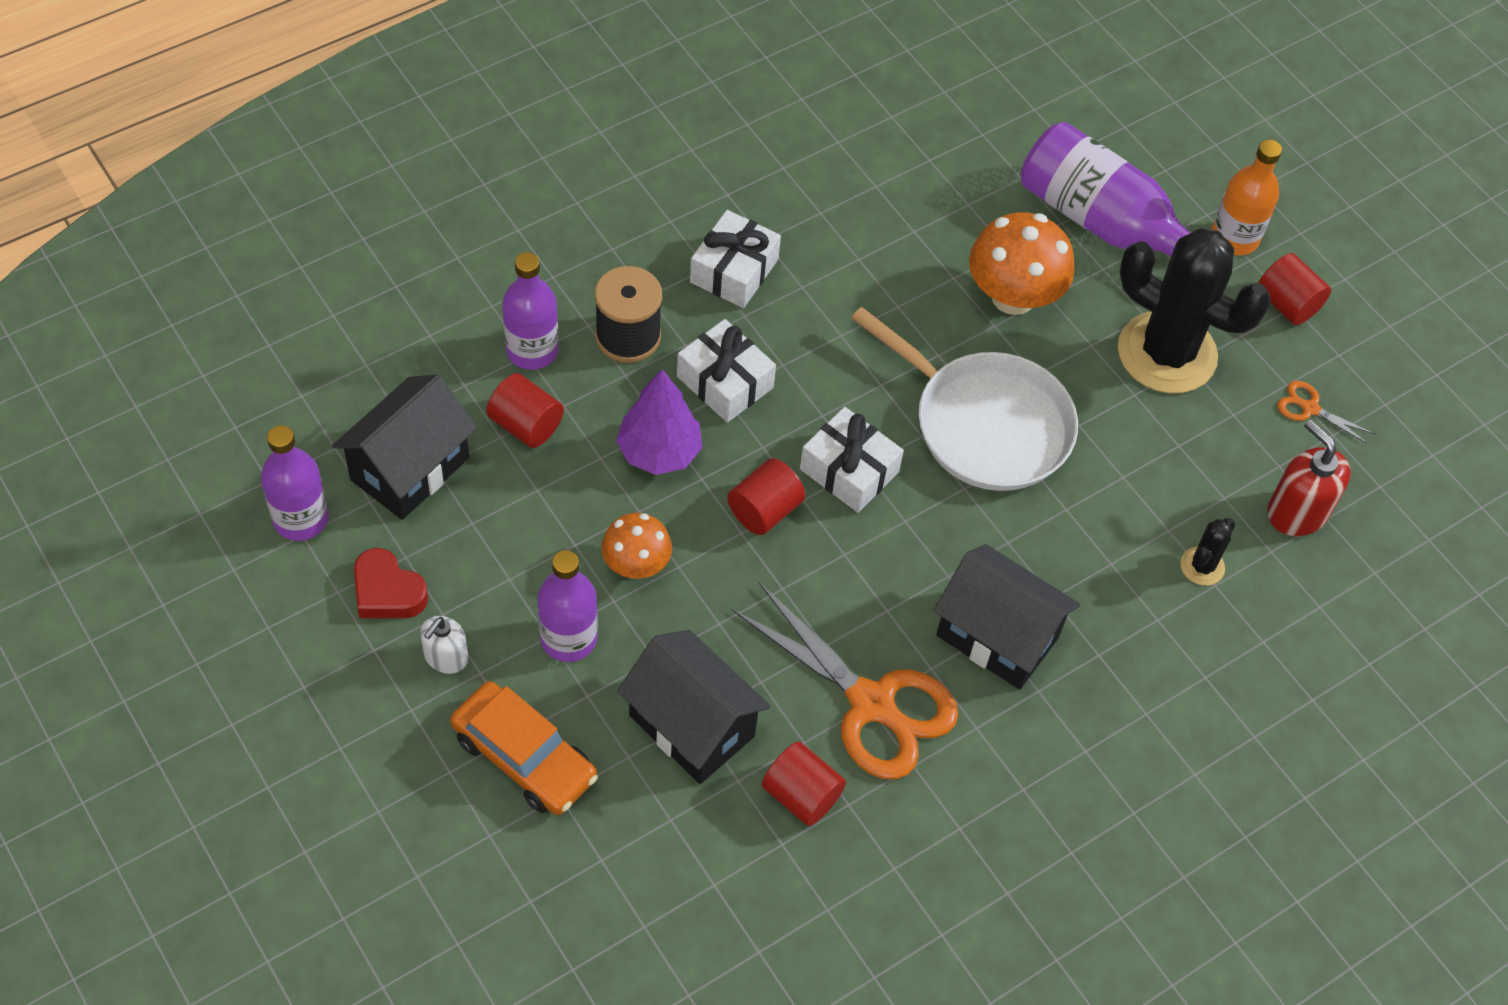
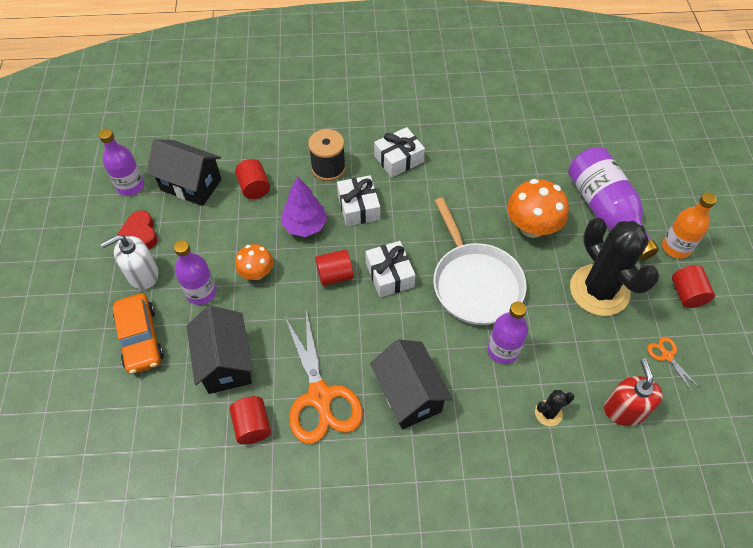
camera: 35 degrees right, 0 degrees up
(410, 469) = (191, 185): black house -> black house turned 45 degrees clockwise
(445, 657) = (142, 274): white soap dispenser -> white soap dispenser, size x1.59
(532, 350) = (281, 156): purple bottle -> purple bottle (503, 350)

